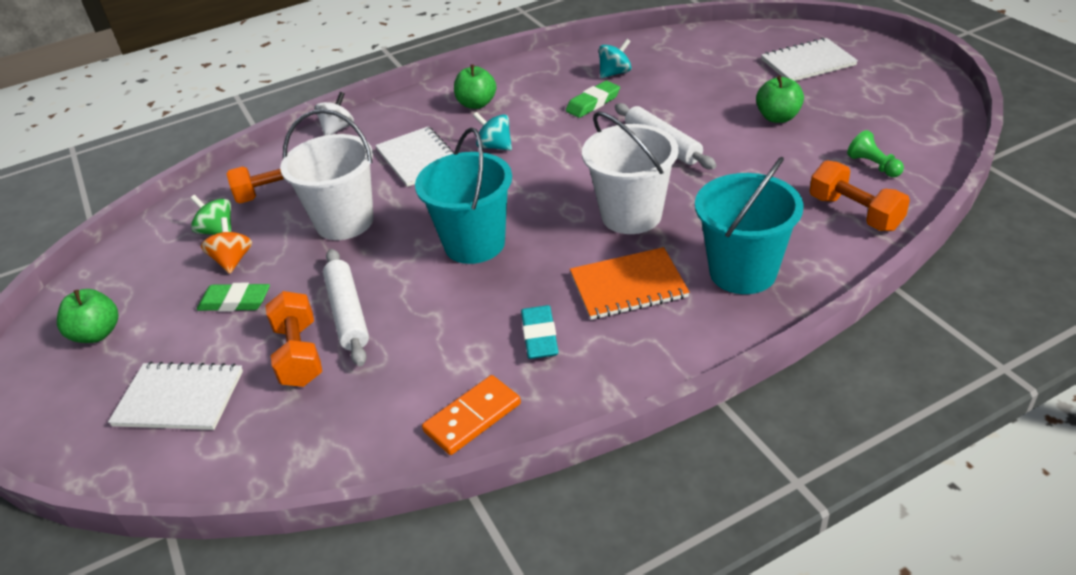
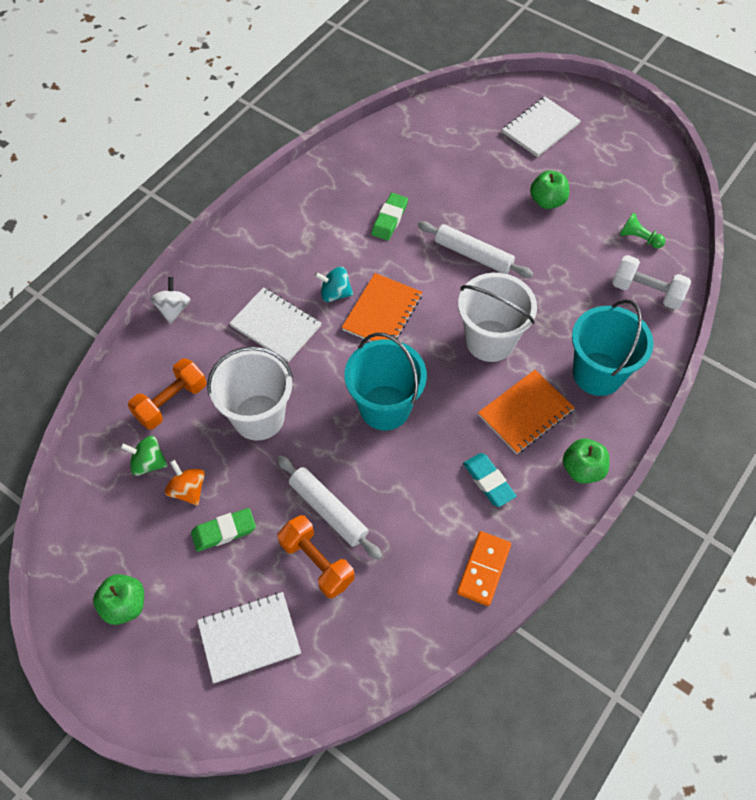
camera: 30 degrees left, 20 degrees up
(477, 104) = (286, 245): green apple -> green apple (582, 469)
(531, 170) = (382, 312): none -> orange notebook
(615, 73) = (388, 176): turquoise spinning top -> none
(855, 213) = (646, 292): orange dumbbell -> white dumbbell

